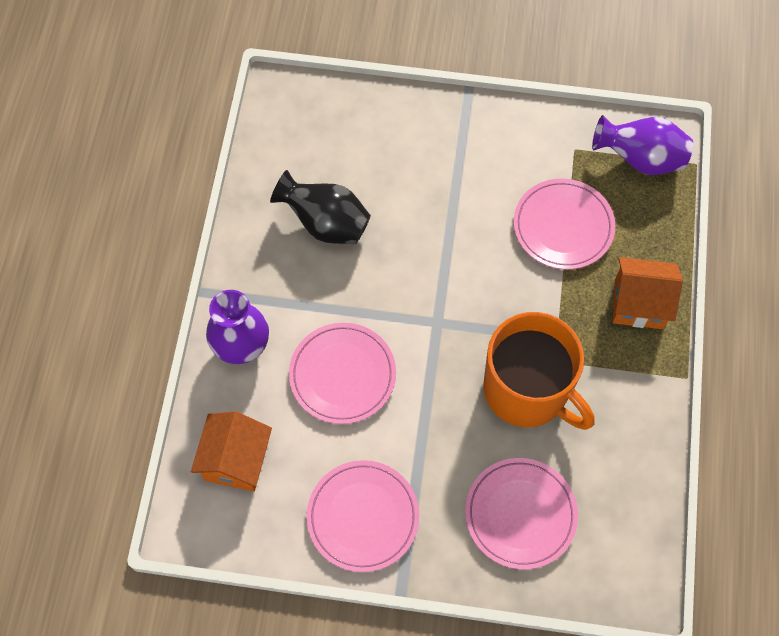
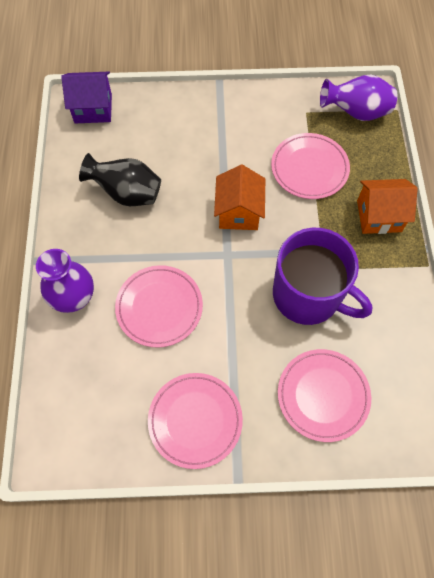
camera: 10 degrees left, 0 degrees up
(236, 460) = (82, 392): orange house -> orange house (239, 212)
(299, 103) = (93, 109): none -> purple house
(527, 390) = (308, 295): orange mug -> purple mug

